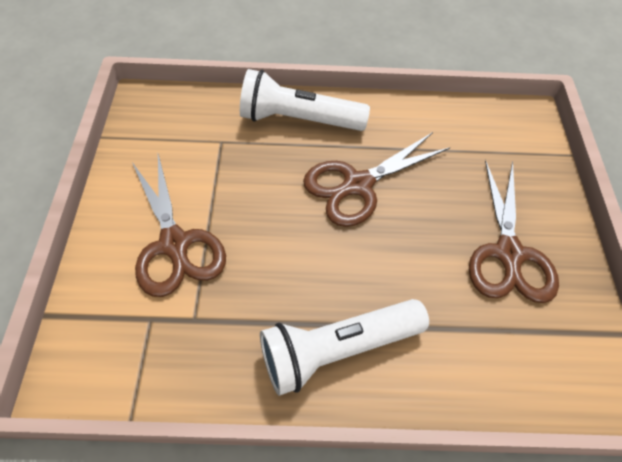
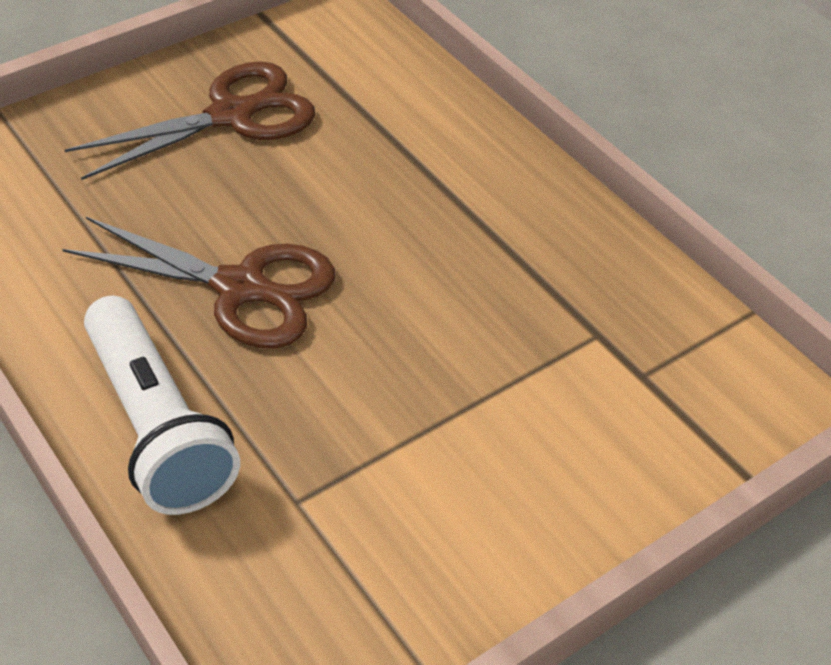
camera: 125 degrees left, 10 degrees down
(174, 244) = (529, 425): brown scissors -> none
(337, 349) = (497, 197): white flashlight -> none

